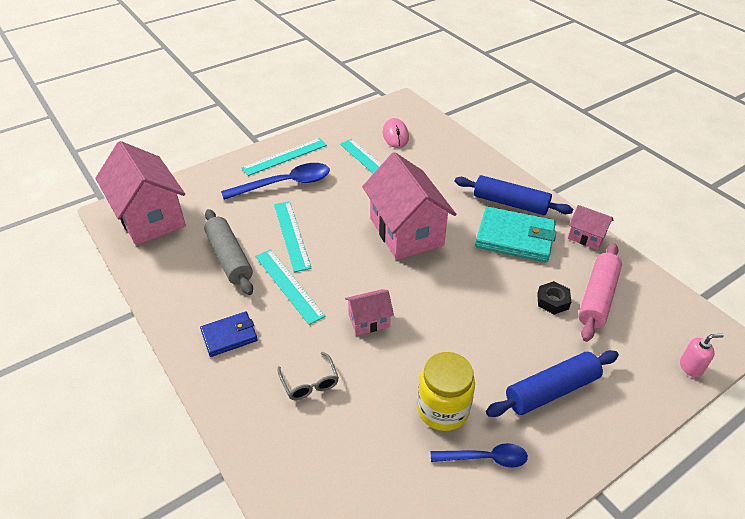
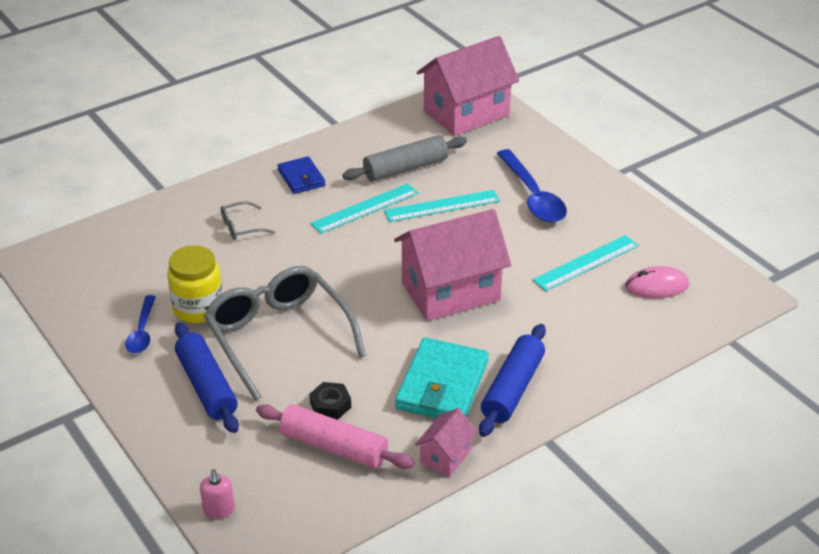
camera: 90 degrees right, 5 degrees down
(285, 156) = (589, 193): turquoise ruler -> none
(369, 320) = (312, 262): pink house -> none
(476, 340) = (278, 337): none -> grey glasses

